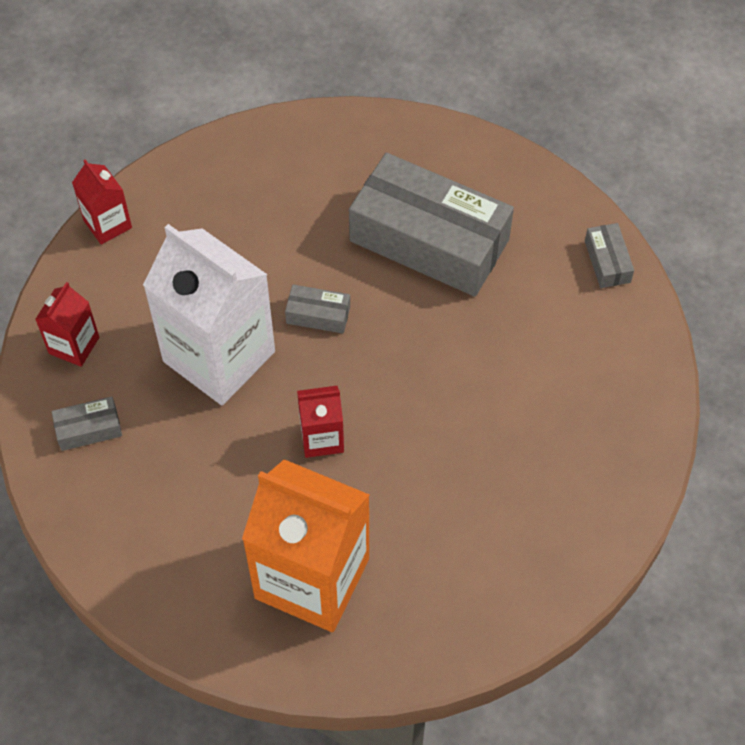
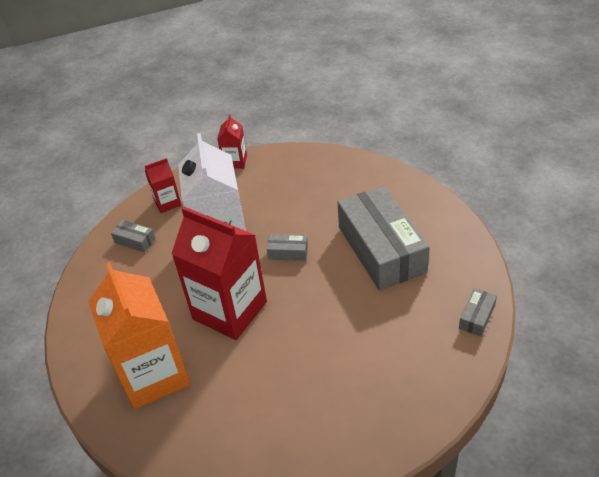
camera: 45 degrees right, 15 degrees down
(318, 315) = (288, 252): grey box -> grey box turned 45 degrees counterclockwise
(322, 438) = (229, 310): red carton -> red carton, size x2.12

